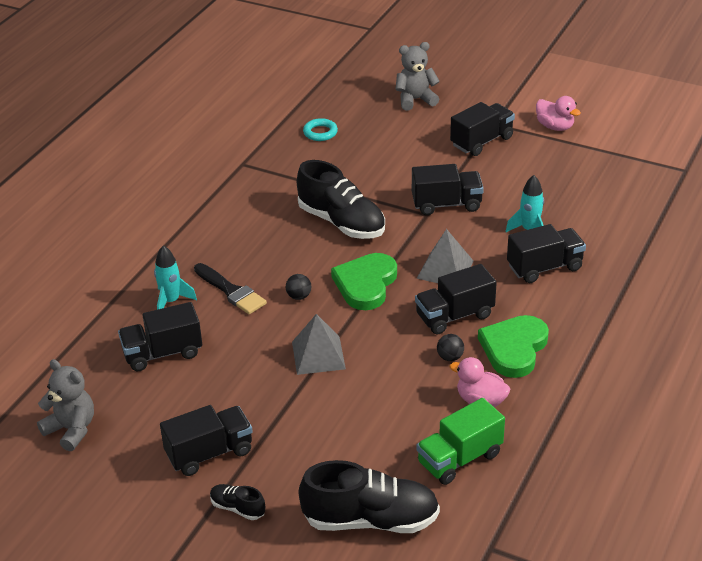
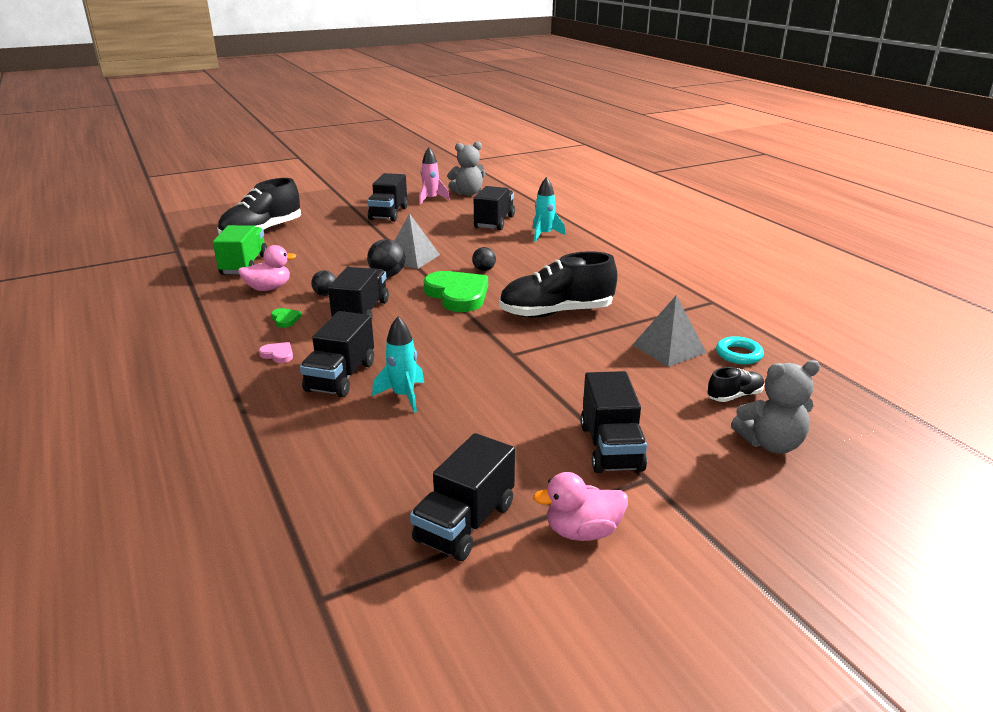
camera: 125 degrees right, 10 degrees down
(124, 449) = (431, 199): none -> pink rocket
(231, 291) = (527, 252): black brush -> none
(237, 508) = (338, 210): black shoe -> black shoe (734, 396)
(373, 346) = (387, 275): none -> black ball
(415, 100) = (770, 443): grey teddy bear -> grey teddy bear turned 60 degrees clockwise
(445, 269) = (421, 331): grey pyramid -> grey pyramid (669, 348)
(446, 204) = (513, 370): black truck -> black truck (465, 523)
(514, 348) = (285, 319): green heart -> green heart, size x0.42
(559, 314) = (278, 354): none -> pink heart

